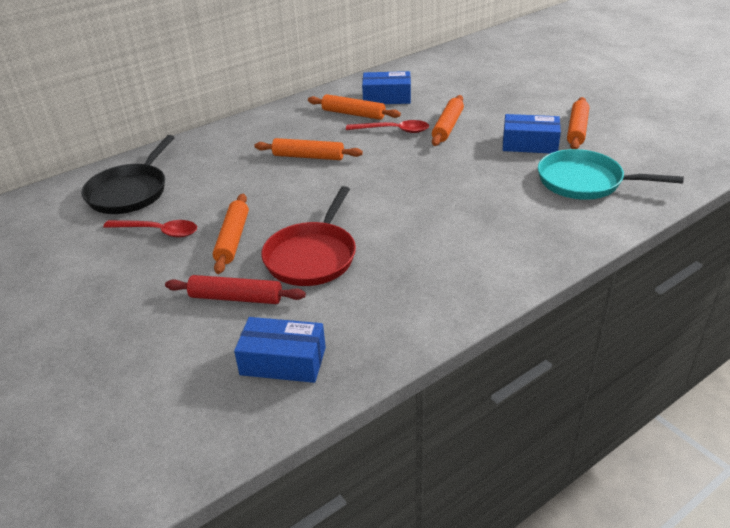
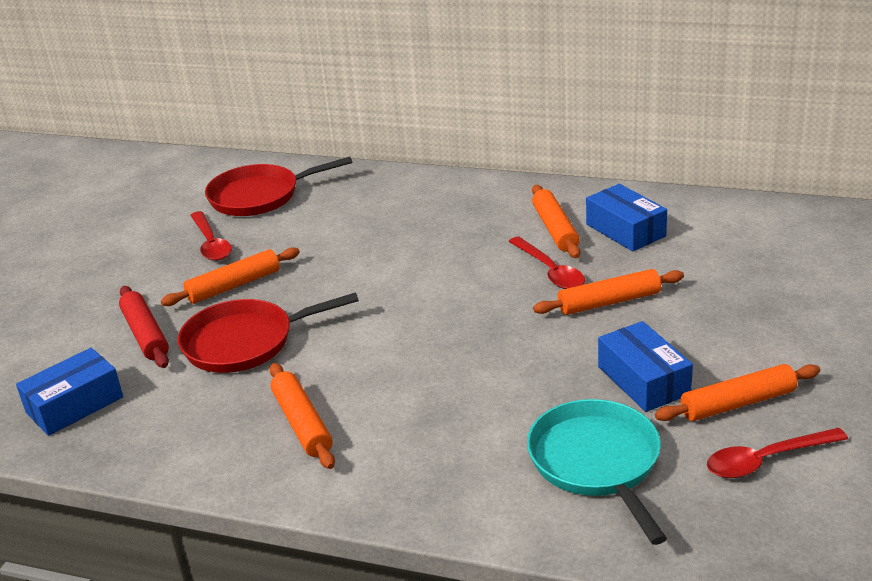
camera: 55 degrees right, 5 degrees down
(130, 192) = (259, 196): black pan -> red pan
(283, 361) = (75, 405): blue box -> blue box turned 75 degrees clockwise
(308, 156) = (427, 249): orange rolling pin -> orange rolling pin (302, 423)
(628, 140) = (766, 460): none -> red spoon

